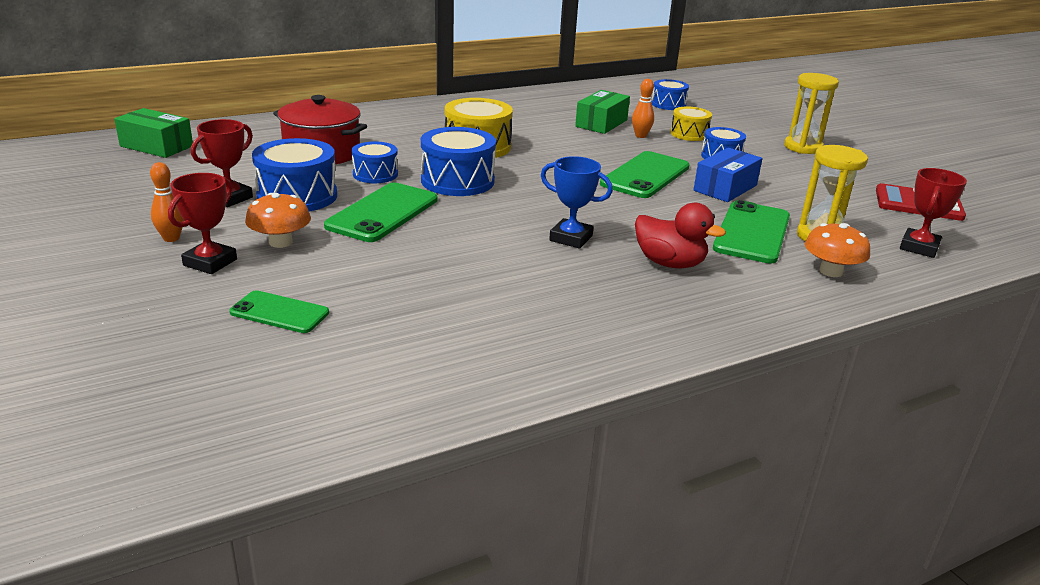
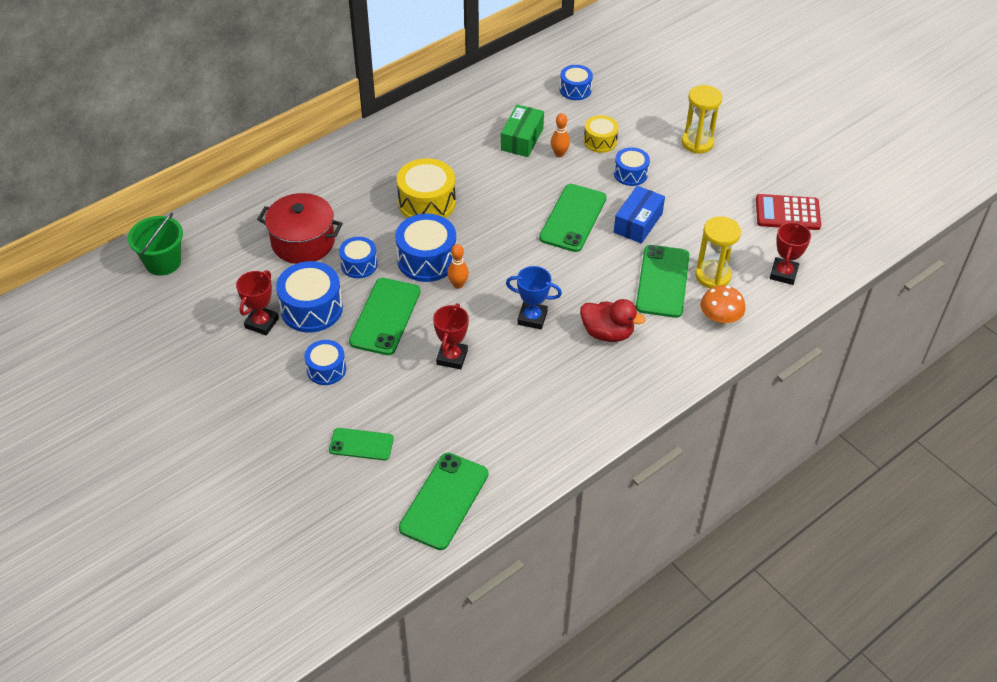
camera: 10 degrees left, 20 degrees up
(156, 146) = (163, 262): green box -> green bucket
(171, 238) = (246, 382): orange bowling pin -> orange bowling pin (458, 284)
(210, 262) = (289, 403): red trophy -> red trophy (452, 357)
(280, 242) = (326, 369): orange mushroom -> blue drum
(365, 390) = (444, 501): none -> green phone

